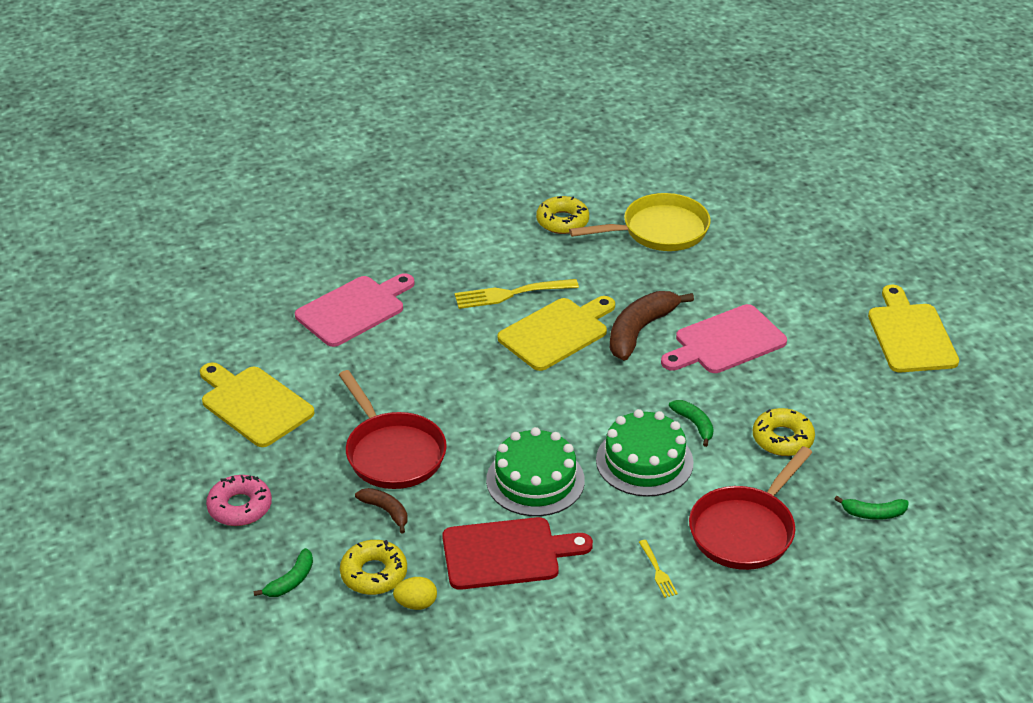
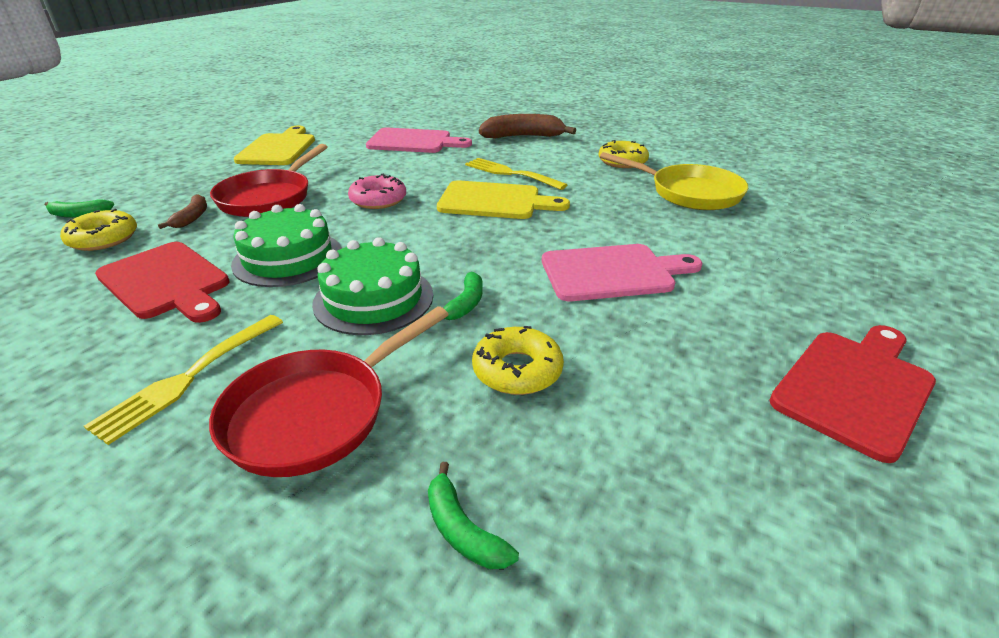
camera: 50 degrees right, 5 degrees down
(240, 507) = (161, 176): pink donut -> pink donut (378, 200)
(416, 604) = (66, 267): yellow egg -> none
(640, 331) = (554, 230): brown banana -> brown banana (523, 137)
(657, 571) = (188, 378): yellow fork -> yellow fork, size x1.95
(725, 342) = (613, 272): pink cutting board -> pink cutting board turned 150 degrees clockwise
(745, 530) = (315, 413): red pan -> red pan turned 45 degrees counterclockwise
(910, 335) = (855, 387): yellow cutting board -> red cutting board

